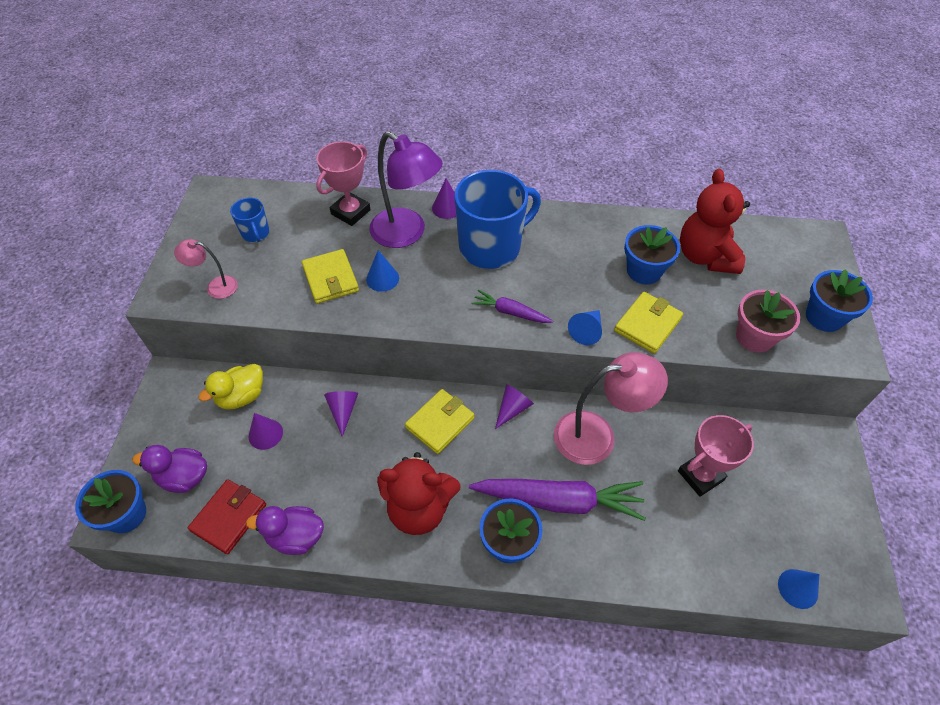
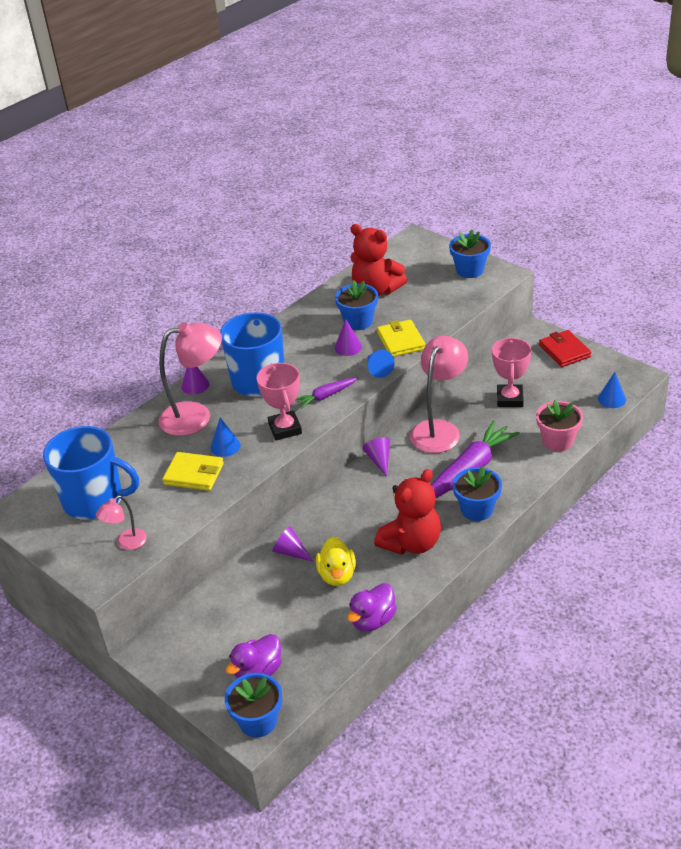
camera: 50 degrees left, 15 degrees down
(229, 517) = (321, 655): red wallet -> red wallet (564, 351)
(241, 396) = (215, 608): yellow duck -> yellow duck (337, 575)
(255, 233) = (95, 500): blue mug -> blue mug, size x2.14
(265, 434) = (266, 606): purple cone -> purple cone (348, 347)
(350, 212) = (137, 437): pink trophy -> pink trophy (285, 429)
(407, 234) = (196, 416): purple lamp -> pink lamp
(440, 423) = (354, 502): yellow wallet -> none
(754, 337) = (455, 303): pink flower pot -> pink flower pot (557, 441)

